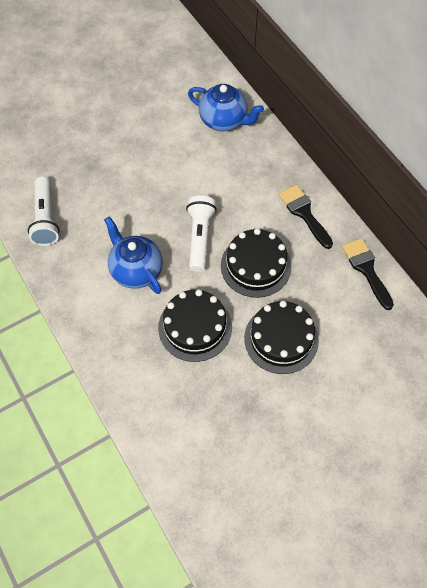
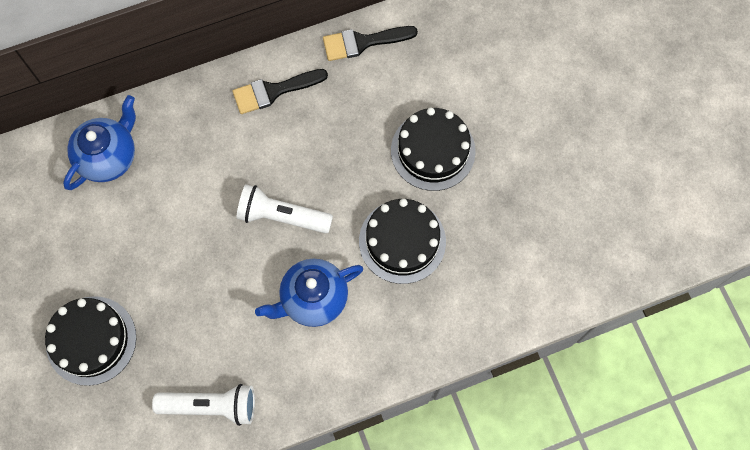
camera: 80 degrees left, 10 degrees up
(256, 266) = (334, 159): black cake -> black cake (91, 340)

